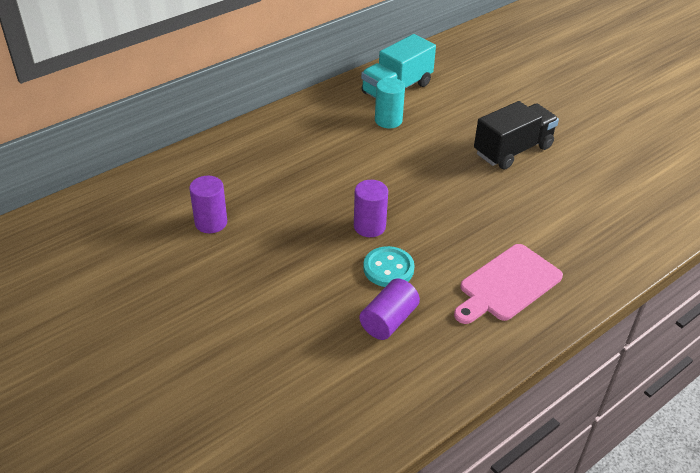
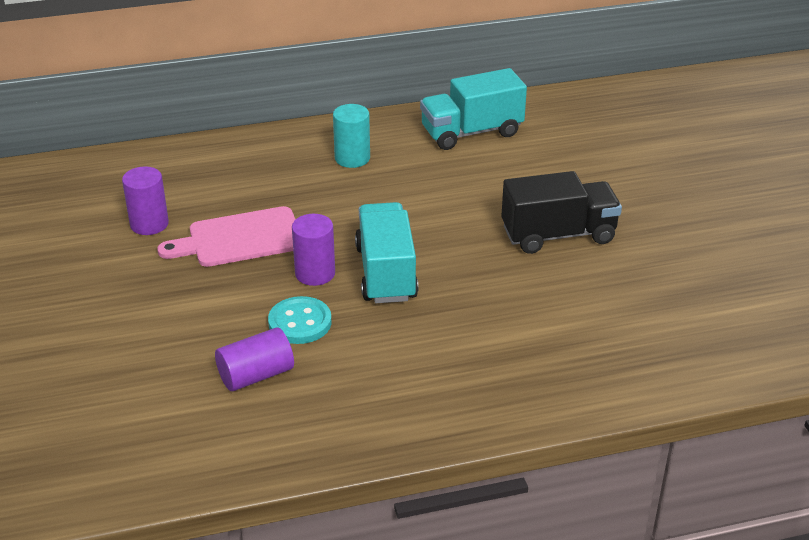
camera: 25 degrees right, 5 degrees down
(388, 120) = (431, 165): turquoise cylinder -> turquoise cylinder (352, 158)
(420, 211) = (386, 273): none -> turquoise truck
(507, 285) = (423, 379): pink cutting board -> pink cutting board (240, 239)

